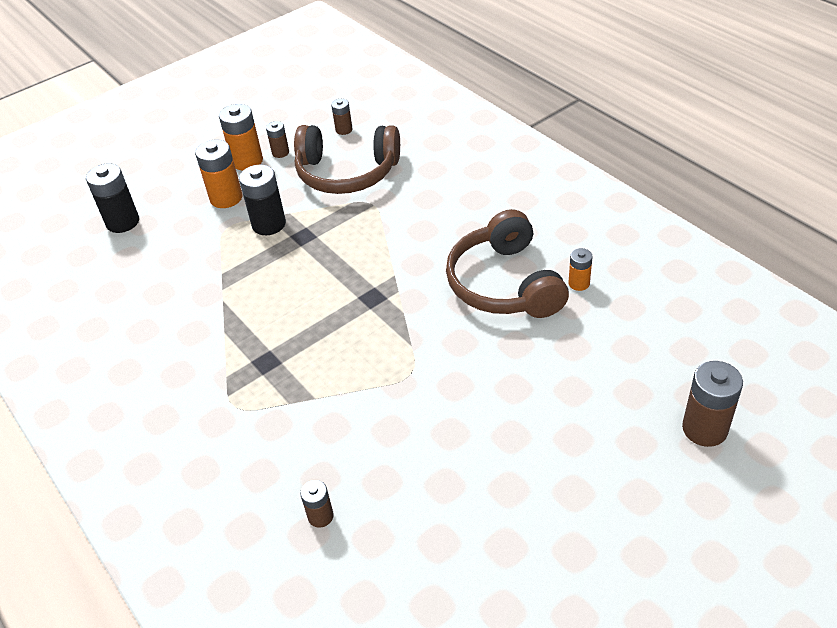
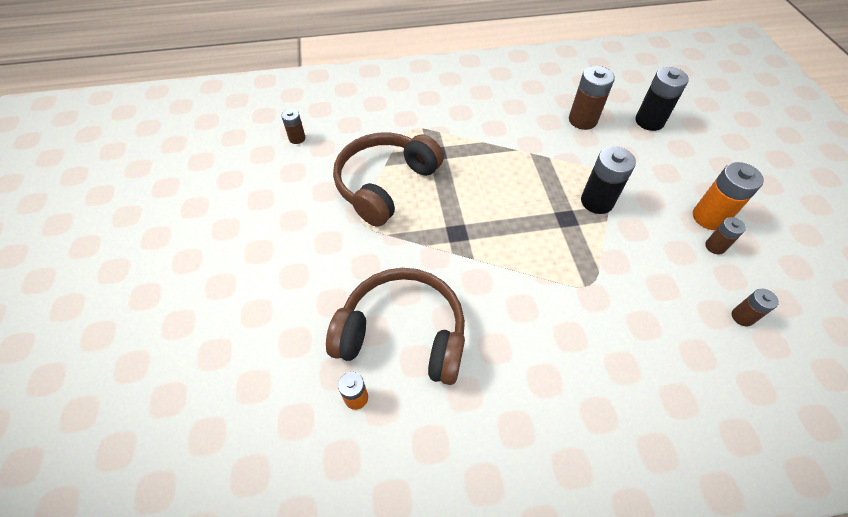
camera: 115 degrees right, 10 degrees up
(226, 198) = (652, 186): orange battery -> none
(347, 172) = (652, 286): brown headphones -> brown headphones (385, 184)
(704, 429) = (137, 380): brown battery -> brown battery (582, 120)

